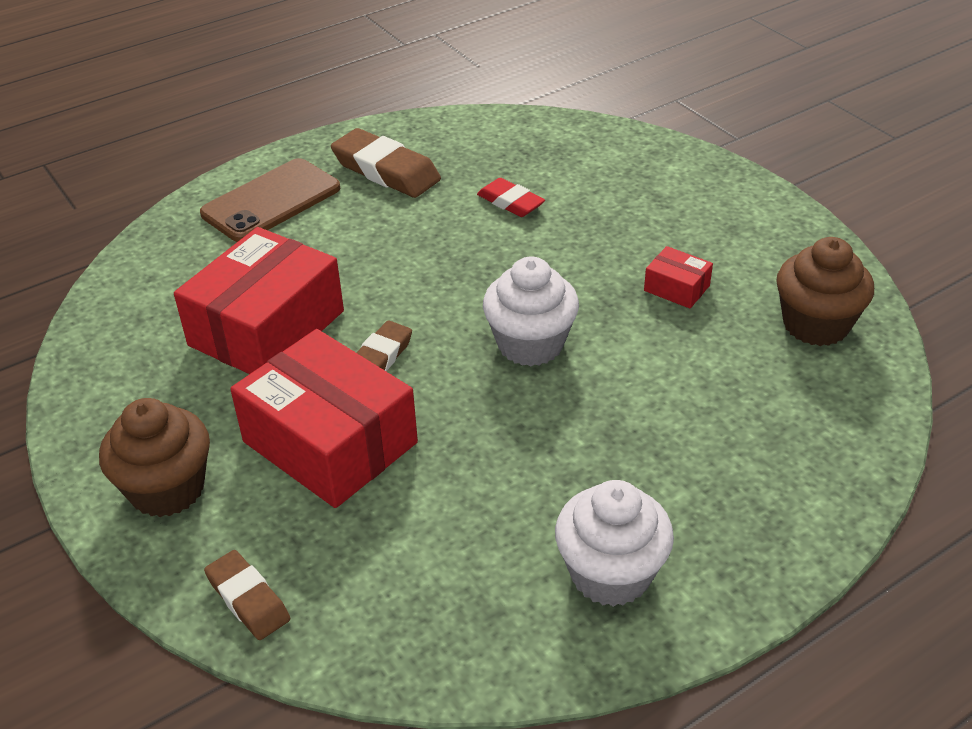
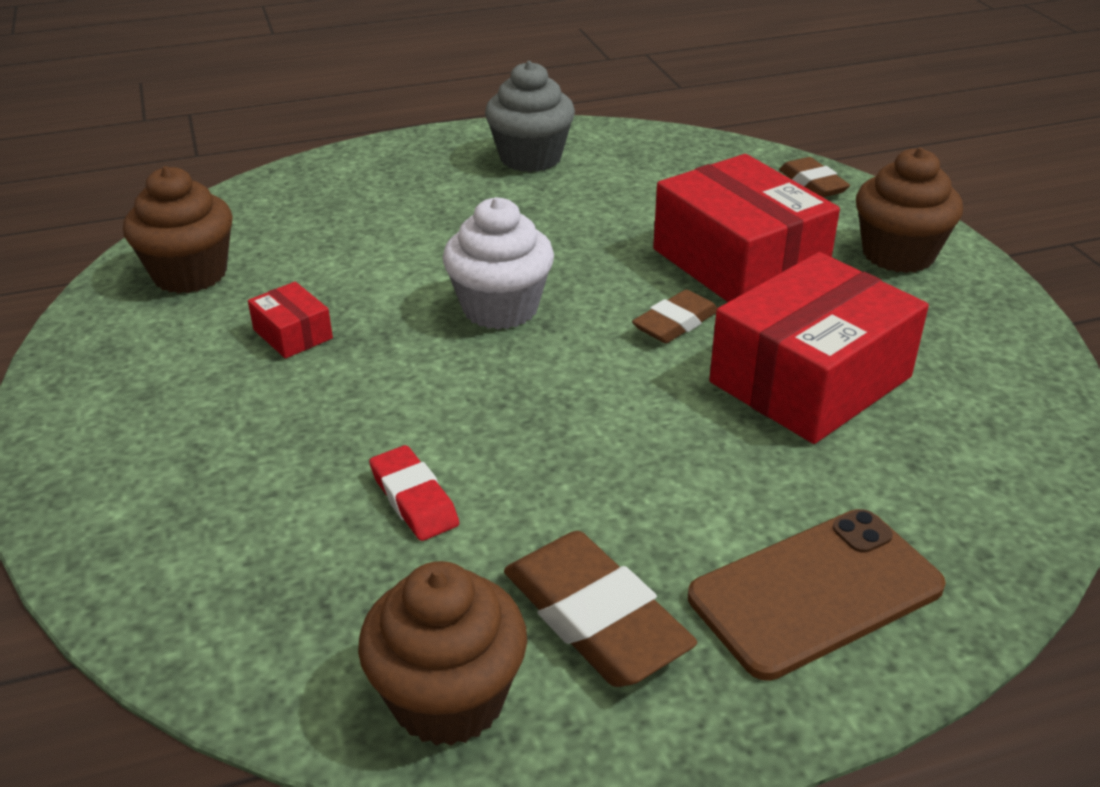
camera: 165 degrees left, 5 degrees down
(444, 133) = (448, 698): none -> brown cupcake
(610, 574) = (530, 158): white cupcake -> grey cupcake

